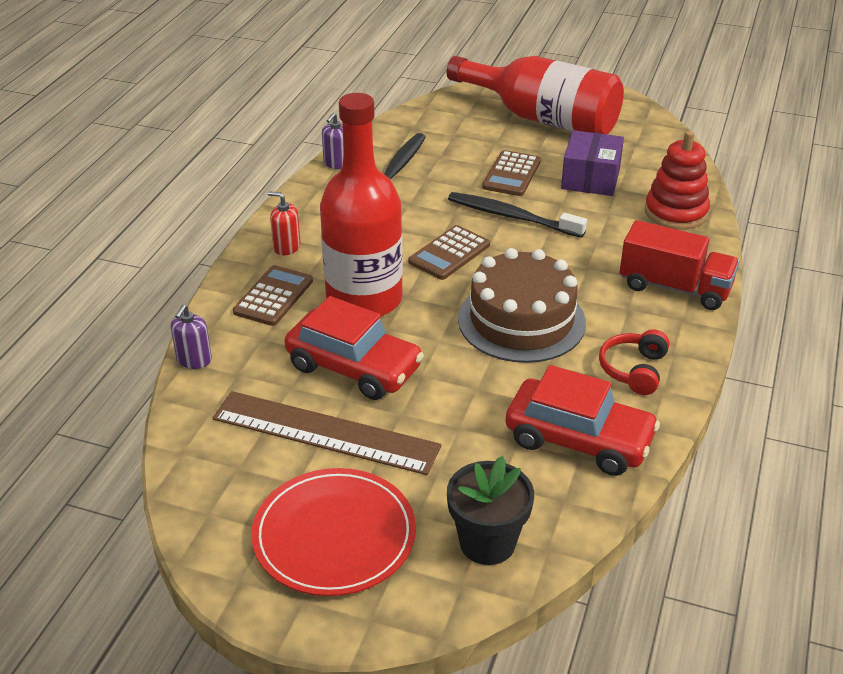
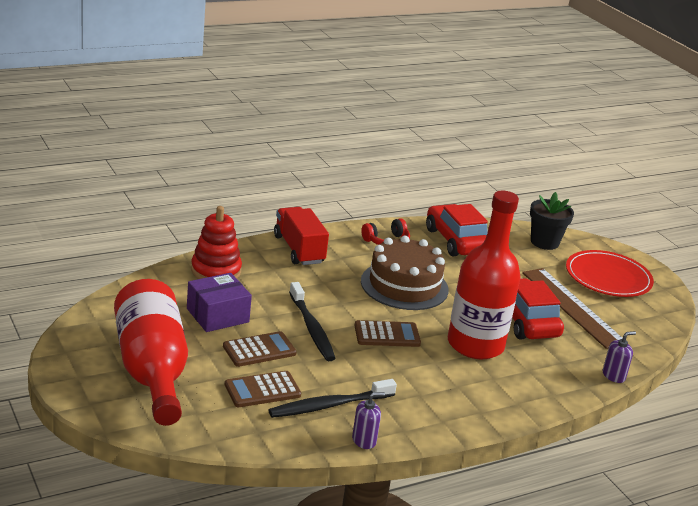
camera: 140 degrees left, 10 degrees down
(273, 296) = (529, 379): brown calculator -> brown calculator (262, 390)
(286, 247) = (485, 403): red soap dispenser -> none

